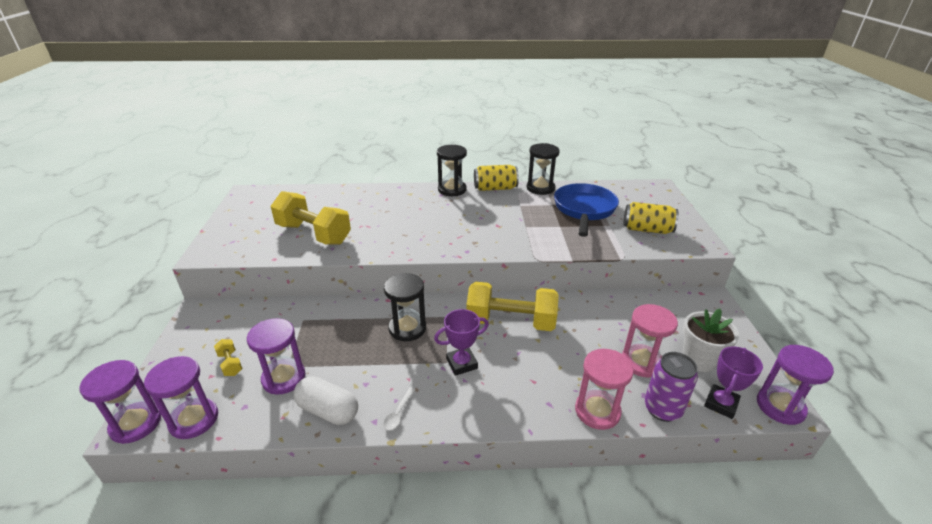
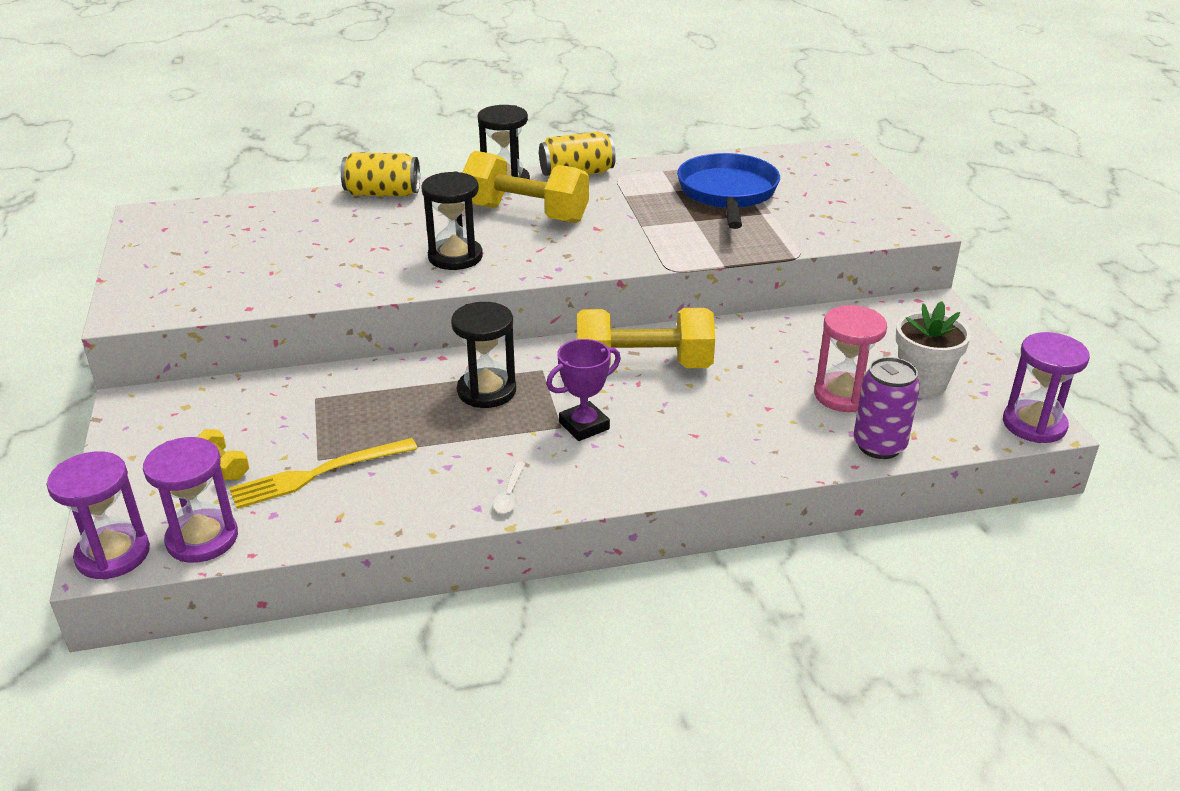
camera: 10 degrees left, 0 degrees up
(284, 378) = (318, 474): purple hourglass -> yellow fork
(313, 234) = (298, 267): yellow dumbbell -> yellow dumbbell (526, 214)
(328, 410) = (404, 504): white capsule -> none
(540, 188) = (651, 167): black hourglass -> black hourglass (455, 257)
(597, 411) = (791, 458): pink hourglass -> none
(647, 229) = (828, 214): yellow can -> yellow can (383, 193)
(720, 404) = (956, 431): purple trophy -> none

